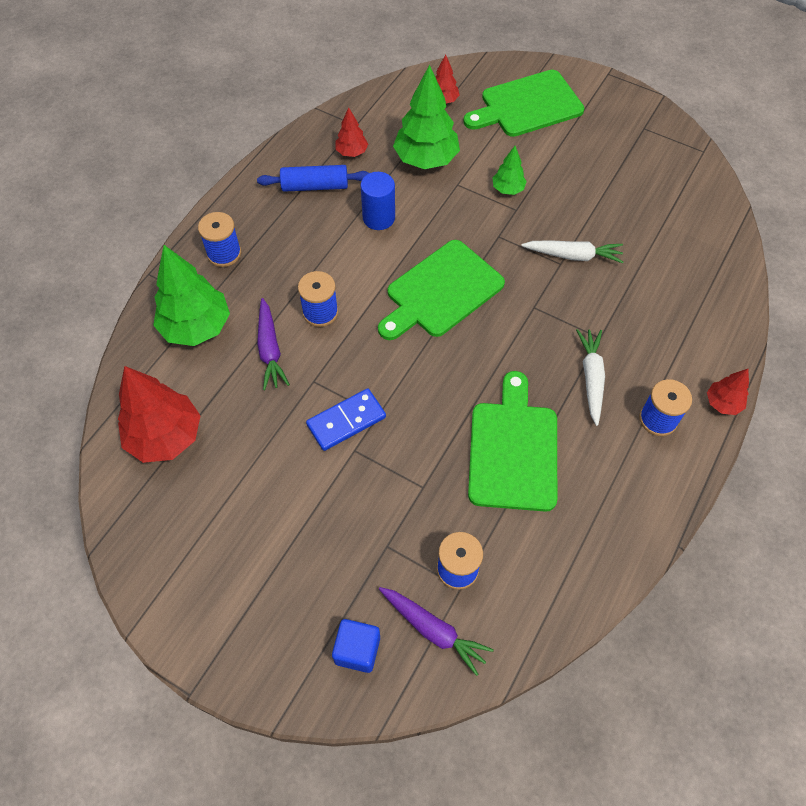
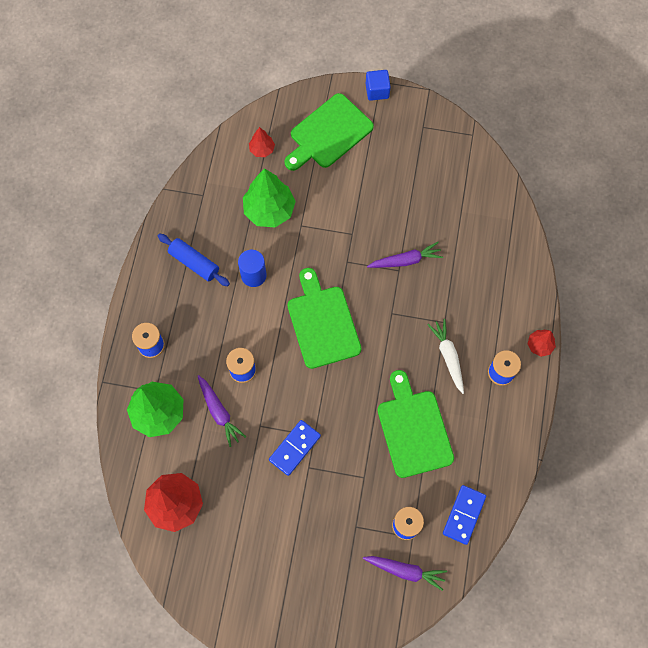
camera: 20 degrees left, 10 degrees up
(315, 186) = (194, 263): blue rolling pin -> blue rolling pin turned 60 degrees clockwise
(352, 152) = (210, 222): red tree -> none
(357, 650) = (363, 601): blue cube -> blue cube (377, 91)
(441, 291) = (322, 323): green cutting board -> green cutting board turned 135 degrees clockwise
(508, 189) = (340, 217): green tree -> none
(545, 583) = (463, 515): none -> blue domino
(573, 255) = (405, 260): white carrot -> purple carrot

